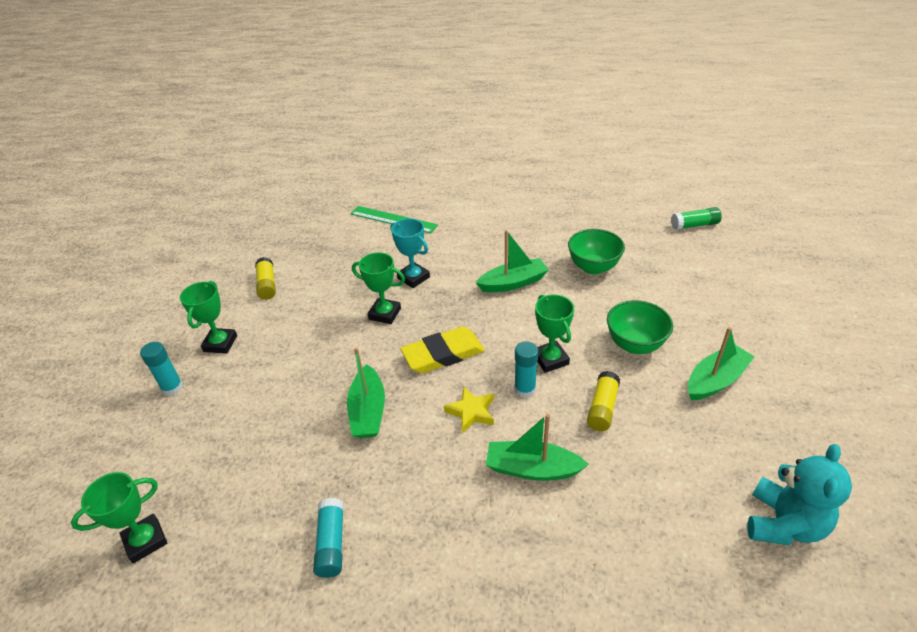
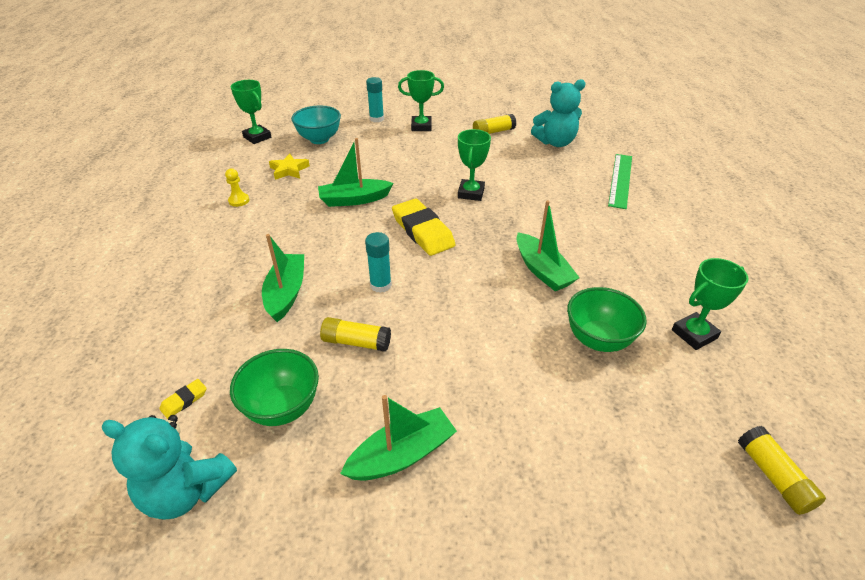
camera: 80 degrees right, 0 degrees up
(197, 453) = (319, 139): none -> turquoise bowl
(311, 245) = (555, 142): none -> turquoise teddy bear
(331, 543) = (239, 200): turquoise glue stick -> yellow pawn
(413, 278) = (528, 203): turquoise trophy -> none
(471, 412) = (352, 253): yellow star -> yellow star (289, 170)
(550, 359) = (423, 302): green trophy -> green trophy (694, 334)
(634, 345) = (456, 375): green bowl -> green bowl (282, 407)
(689, 545) = (184, 400): none -> yellow eraser
(694, 225) = (773, 476): green glue stick -> yellow glue stick
(715, 380) = (402, 455): green boat -> green boat turned 75 degrees counterclockwise

